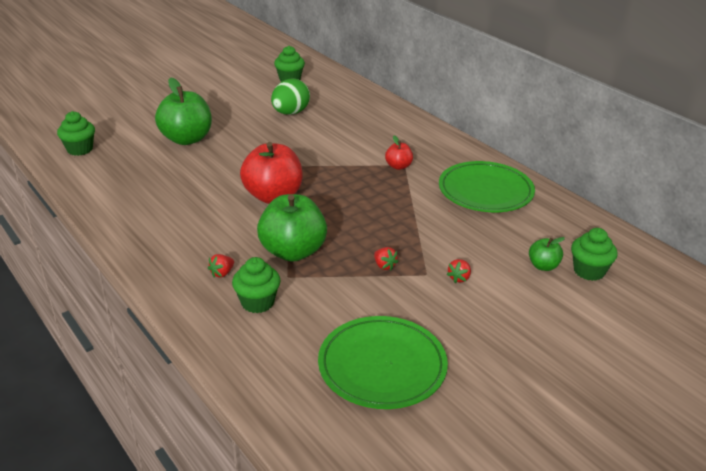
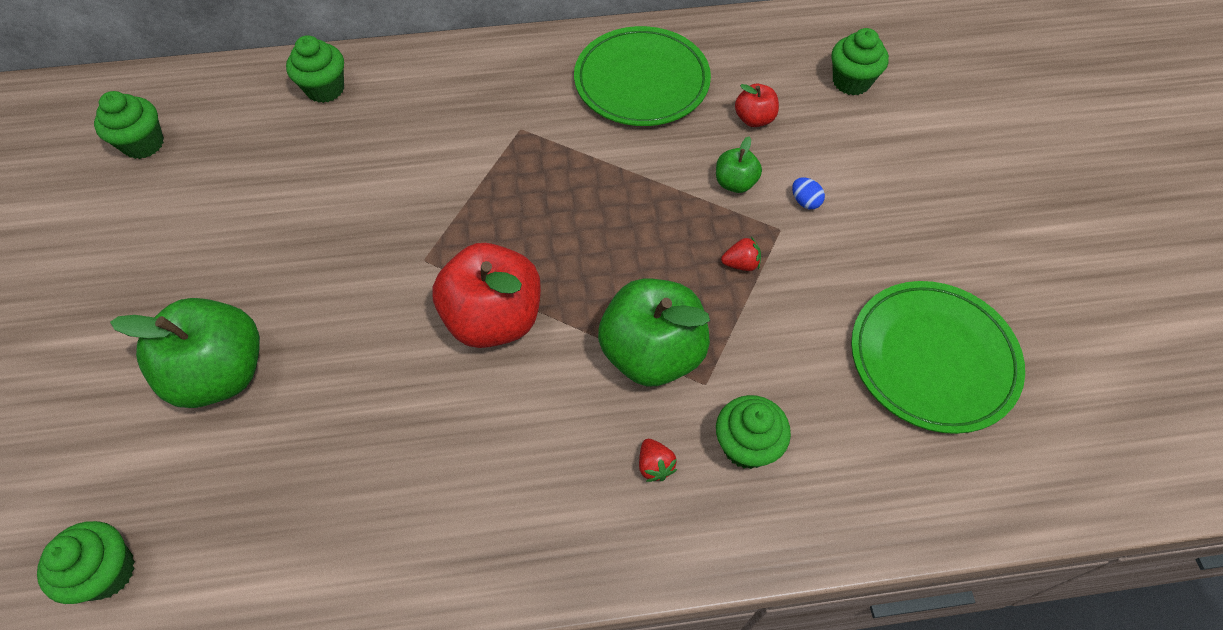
camera: 60 degrees left, 25 degrees up
(290, 113) = (260, 192): green egg -> none
(368, 106) = (325, 89): none -> green cupcake
(398, 166) = (520, 137): red apple -> red apple (754, 119)
(459, 278) = (805, 201): red strawberry -> blue egg
(543, 266) = (822, 114): green apple -> green apple (735, 183)

